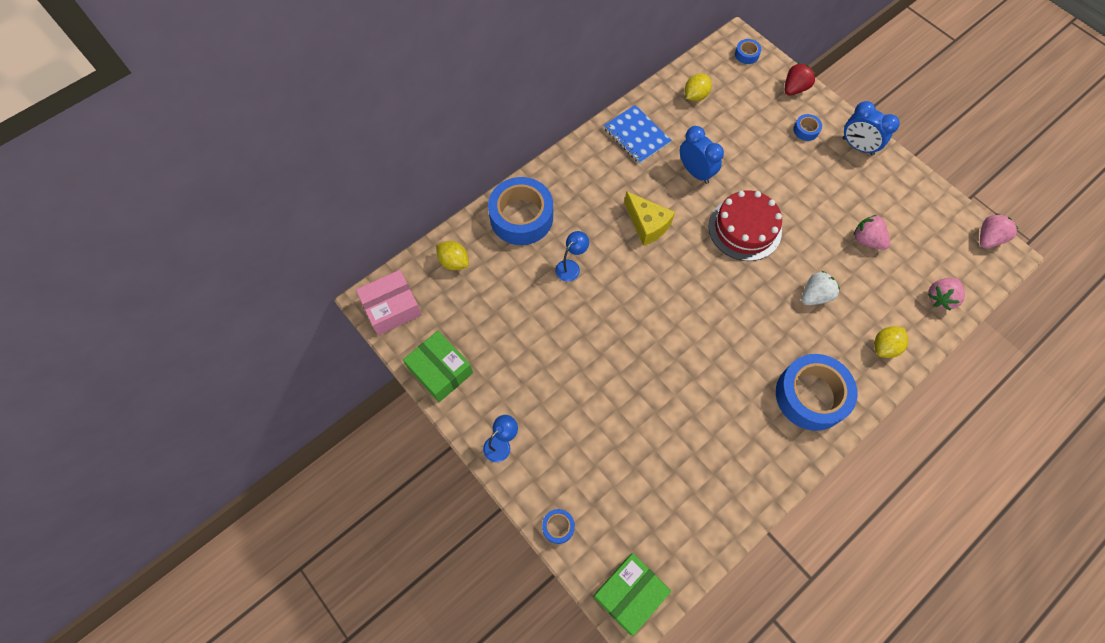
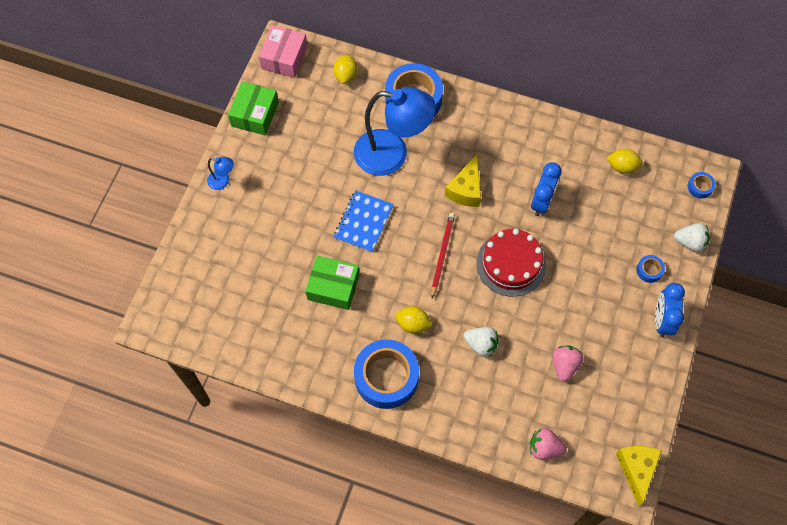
camera: 60 degrees right, 0 degrees up
(392, 308) = (284, 58): pink box -> pink box turned 75 degrees clockwise
(558, 527) = (184, 247): blue tape -> none
(571, 266) = (392, 155): blue lamp -> blue lamp, size x2.44
(629, 594) = (161, 316): green box -> green box (333, 287)
(636, 135) = (547, 141): blue notebook -> blue notebook (363, 222)
(704, 279) = (442, 254): none -> red pencil
(794, 89) = (690, 242): red strawberry -> white strawberry
(884, 347) = (466, 418): yellow lemon -> yellow lemon (413, 324)
(988, 238) = (636, 469): pink strawberry -> yellow cheese

